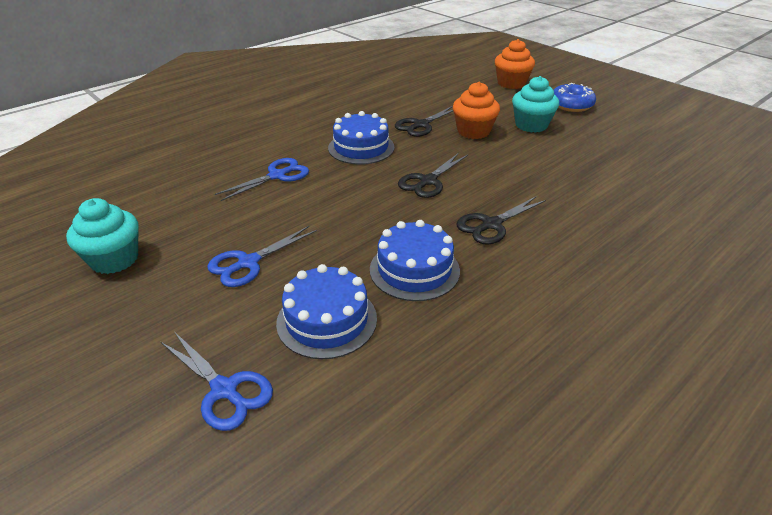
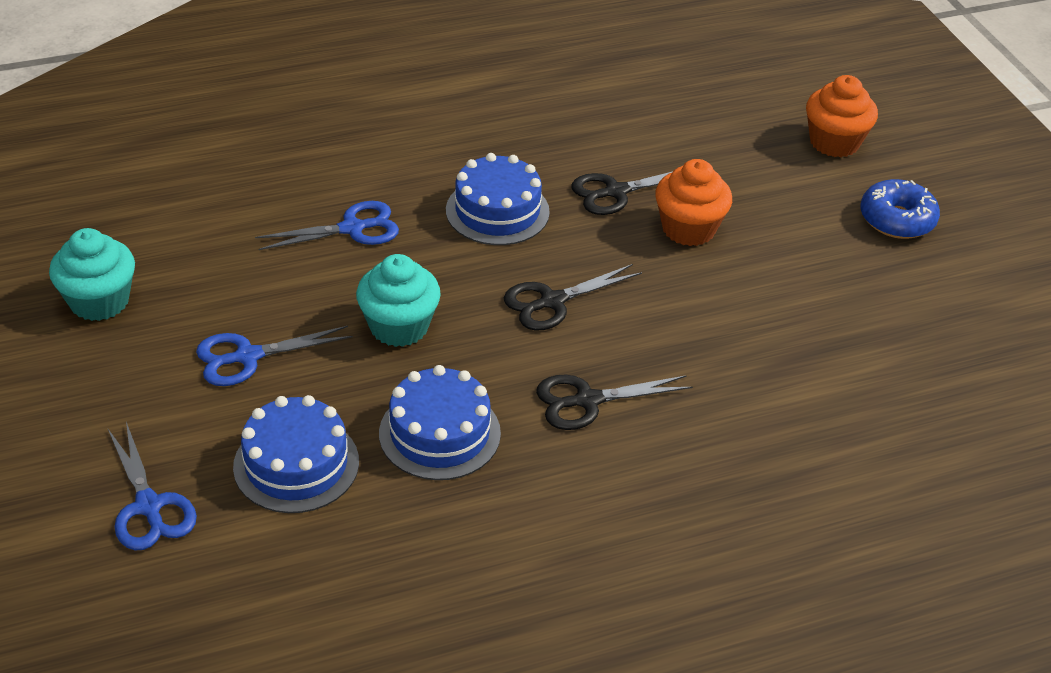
camera: 20 degrees right, 5 degrees up
(531, 125) = (792, 243): turquoise cupcake -> turquoise cupcake (399, 326)

